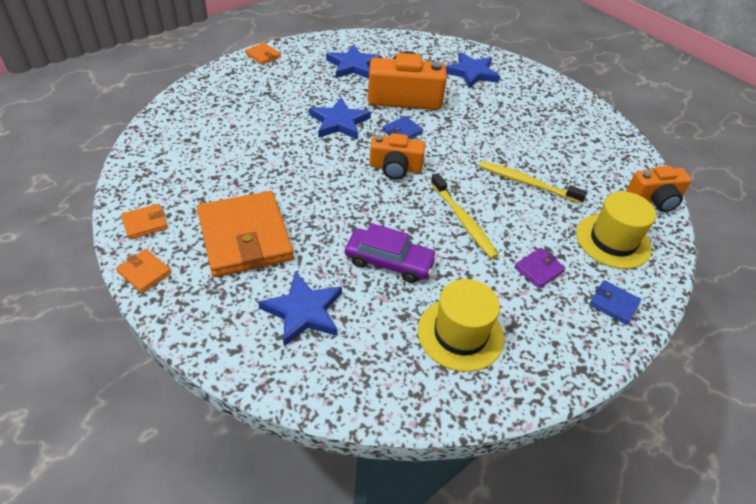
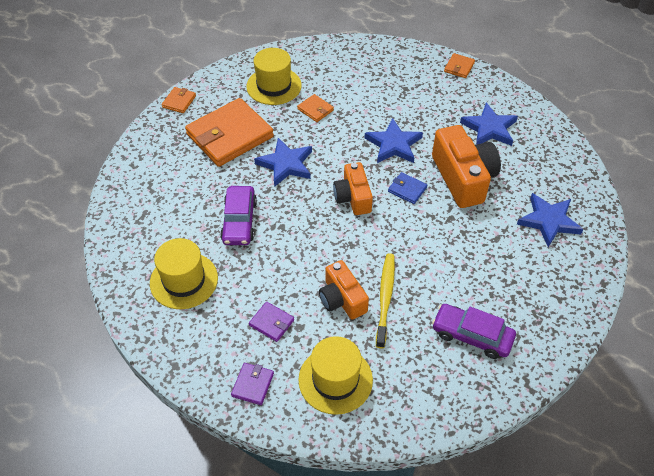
camera: 75 degrees right, 5 degrees up
(145, 223) = (221, 84): orange wallet -> orange wallet (315, 110)
(187, 179) = (274, 86): none -> yellow hat
(303, 311) = (174, 187): blue star -> blue star (285, 164)
(463, 221) = (307, 259): yellow toothbrush -> none
(577, 147) = (472, 335): none -> purple car
(613, 304) = (253, 385): blue wallet -> purple wallet
(654, 199) = (420, 417): orange camera -> orange camera (342, 299)

